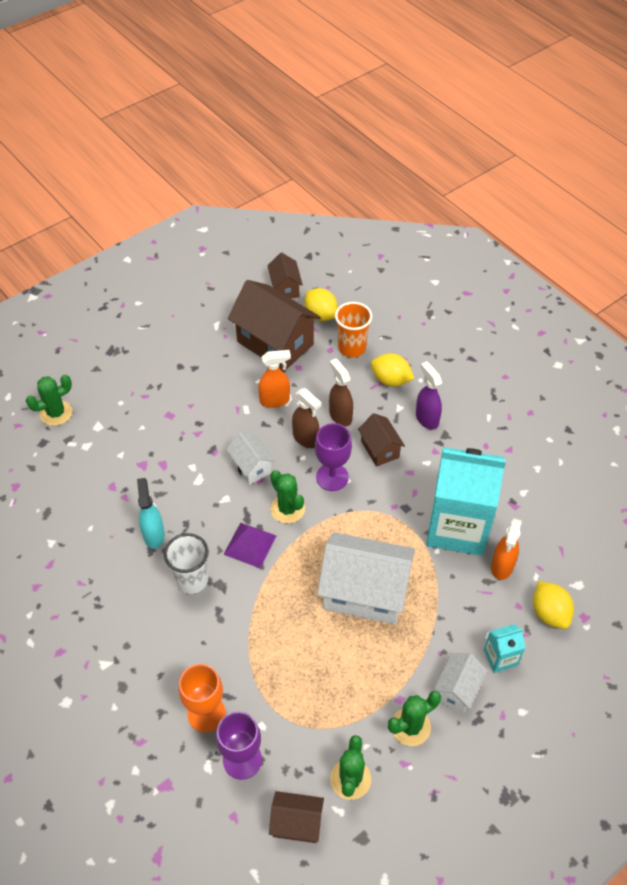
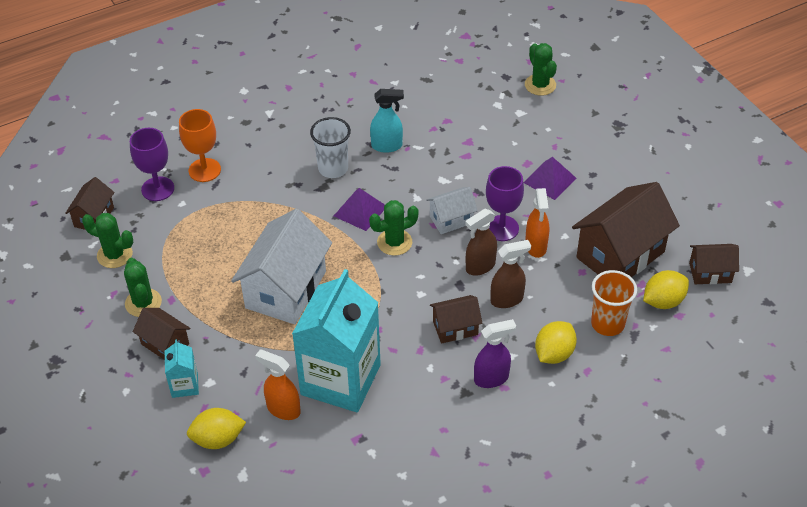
camera: 100 degrees right, 5 degrees down
(190, 396) = (549, 180): none -> purple pyramid
(332, 477) = (426, 282): purple goblet -> purple goblet (502, 228)
(457, 689) = (165, 344): white house -> brown house

